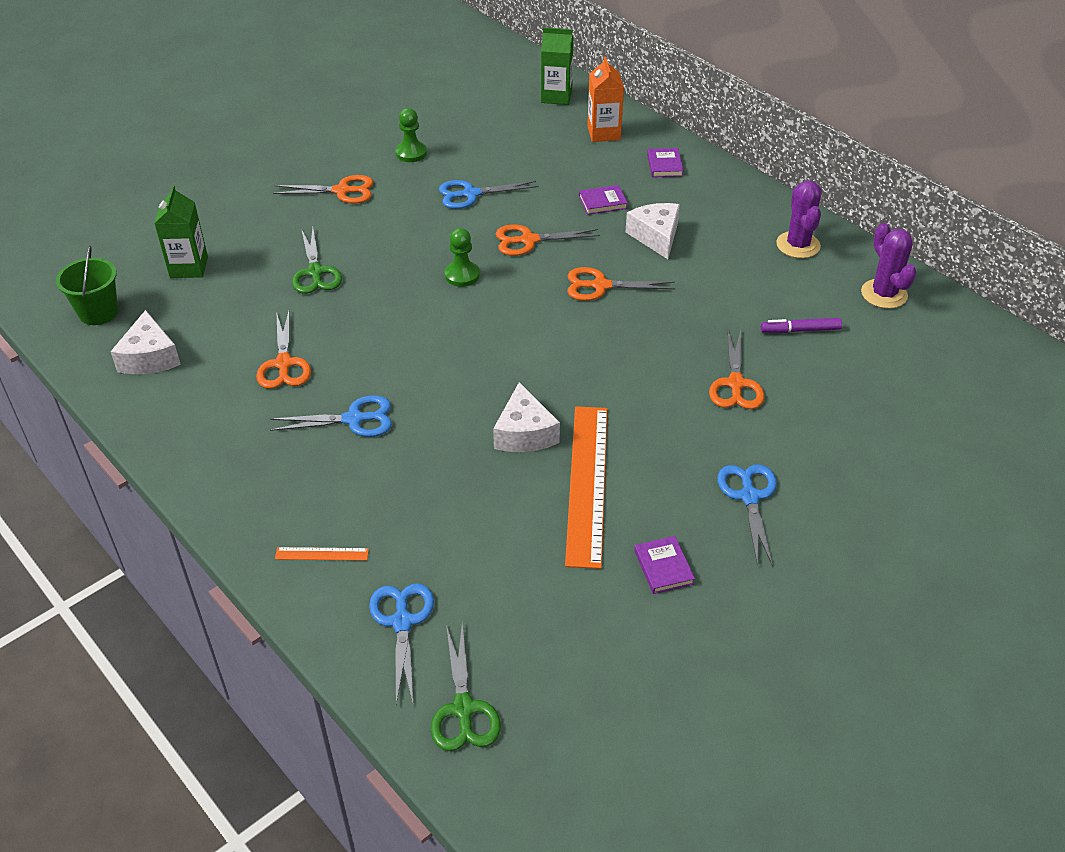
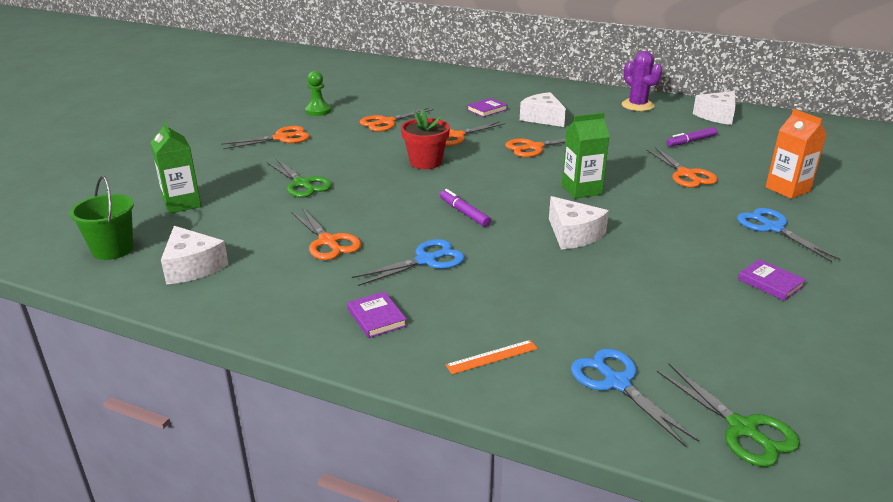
camera: 25 degrees left, 15 degrees down
(441, 366) = (464, 213): none -> purple marker
(462, 275) = (425, 162): green pawn -> red flower pot
(471, 194) = (386, 122): blue scissors -> orange scissors
(556, 96) = (397, 70): green carton -> green carton (581, 190)
(586, 483) = (654, 250): orange ruler -> none
(603, 133) = (449, 80): orange carton -> orange carton (787, 189)
(664, 165) = (508, 87): purple book -> purple book (376, 317)
(884, 294) = (717, 116): purple cactus -> white cheese

